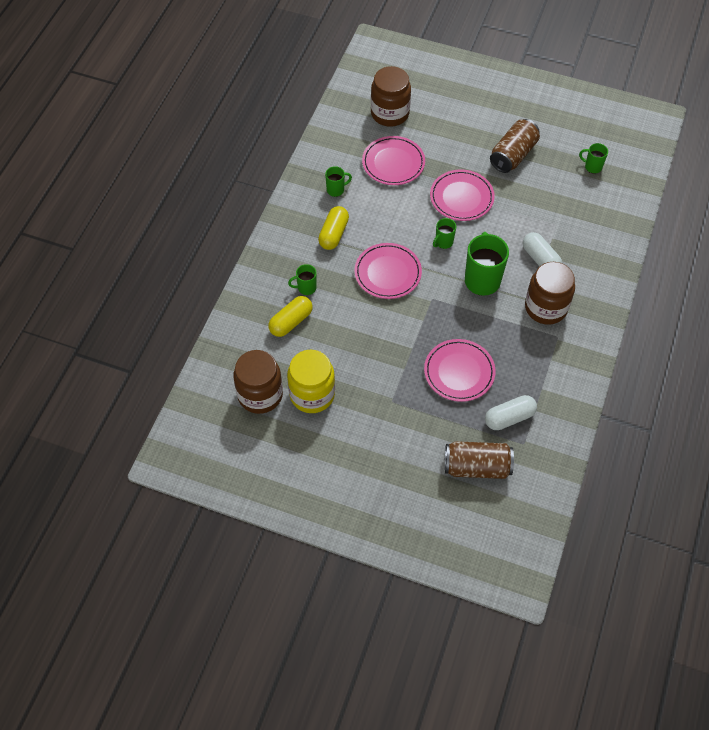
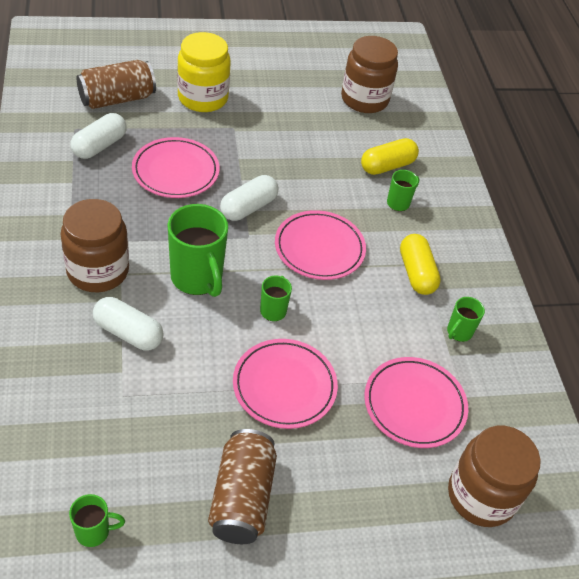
camera: 145 degrees right, 10 degrees down
(291, 322) = (387, 166): yellow capsule -> yellow capsule turned 45 degrees clockwise
(312, 394) = (316, 112): yellow jar -> yellow jar (203, 98)
(419, 321) = (248, 207): none -> white capsule

